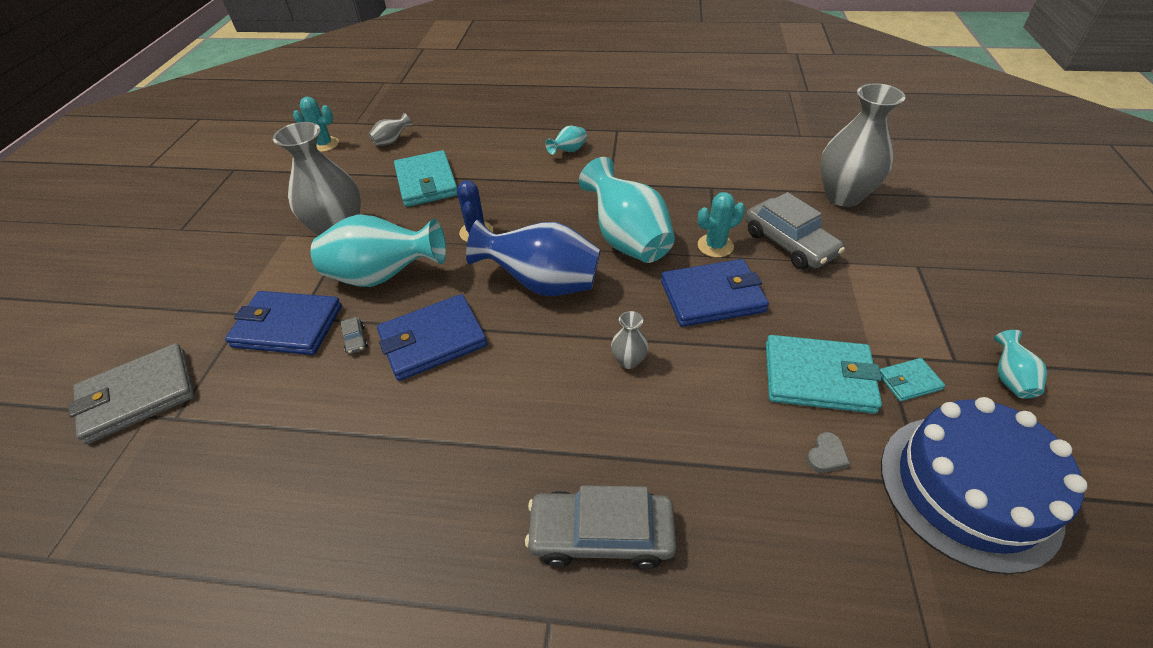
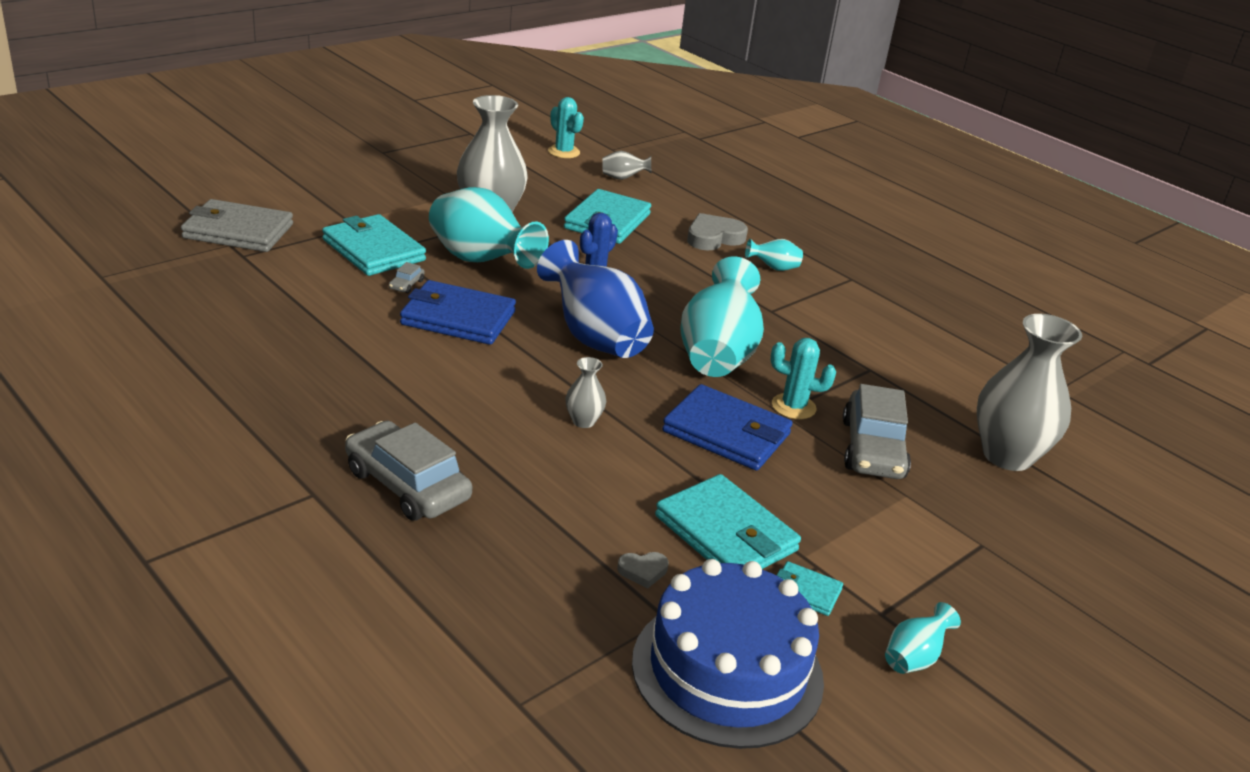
camera: 35 degrees right, 15 degrees down
(287, 326) = (373, 250): blue wallet -> turquoise wallet
(506, 151) = (713, 237): none -> grey heart

